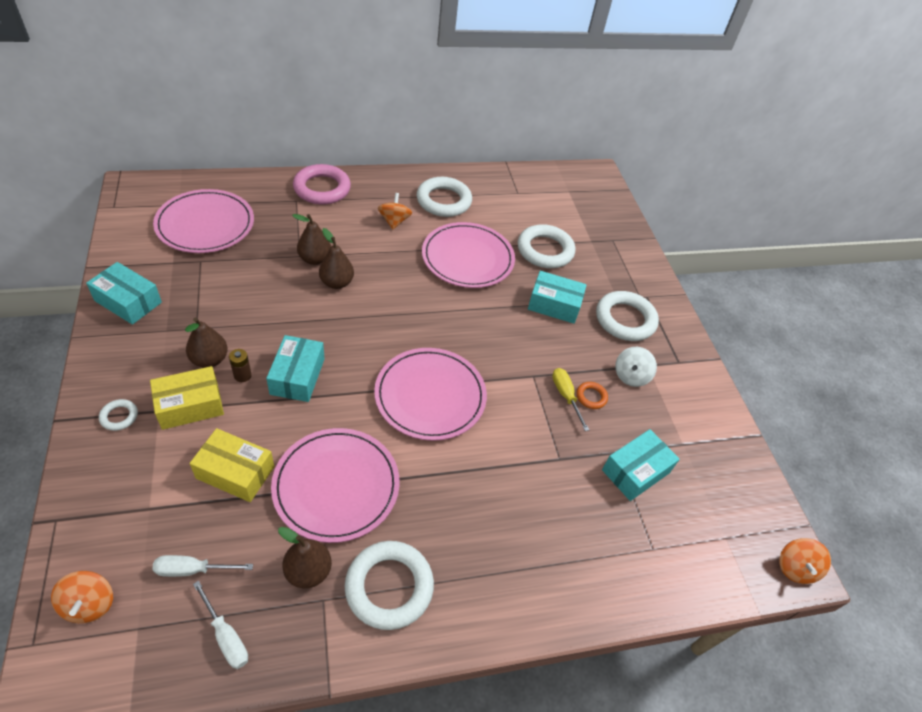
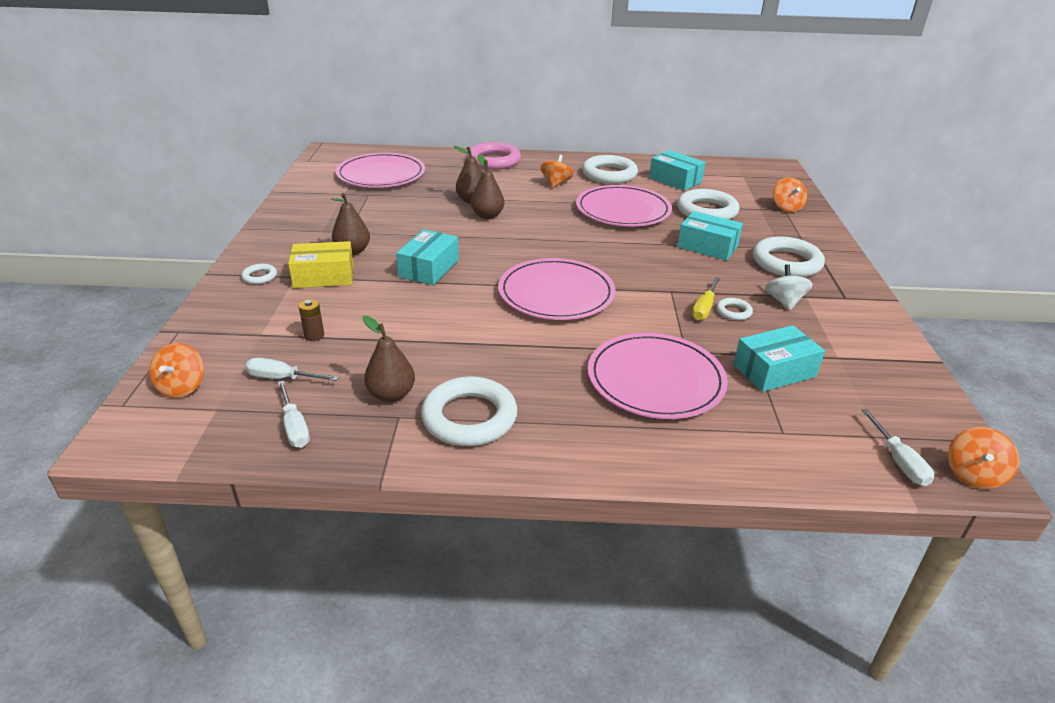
camera: 20 degrees right, 15 degrees down
(128, 301) = (297, 212): turquoise box -> turquoise box (675, 180)
(235, 472) = (347, 321): yellow box -> none
(242, 375) = (378, 263): brown battery -> brown battery (314, 336)
(336, 486) = (440, 341): pink plate -> pink plate (655, 379)
(565, 396) = (704, 308): yellow screwdriver -> yellow screwdriver turned 150 degrees counterclockwise
(591, 397) = (733, 312): orange ring -> white ring
(614, 237) = (786, 207): none -> orange spinning top
(631, 376) = (784, 302): white spinning top -> white spinning top turned 135 degrees clockwise
(742, 564) = (898, 461): none -> white screwdriver

